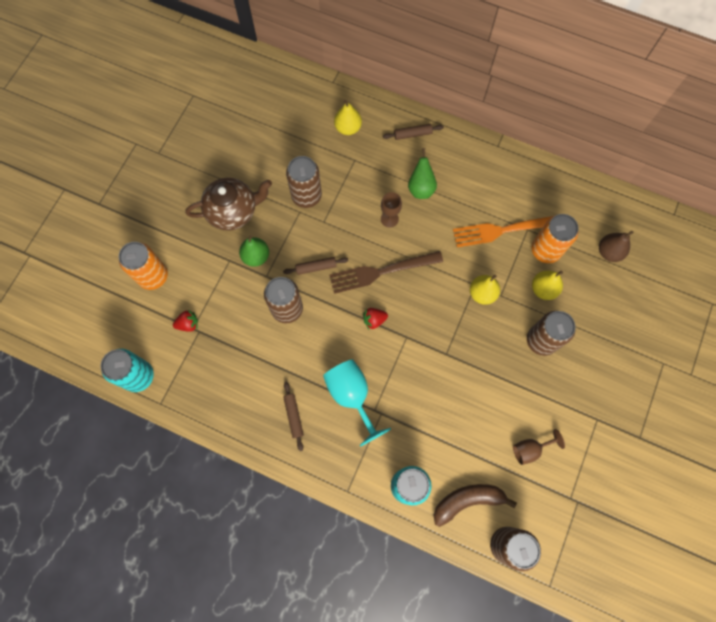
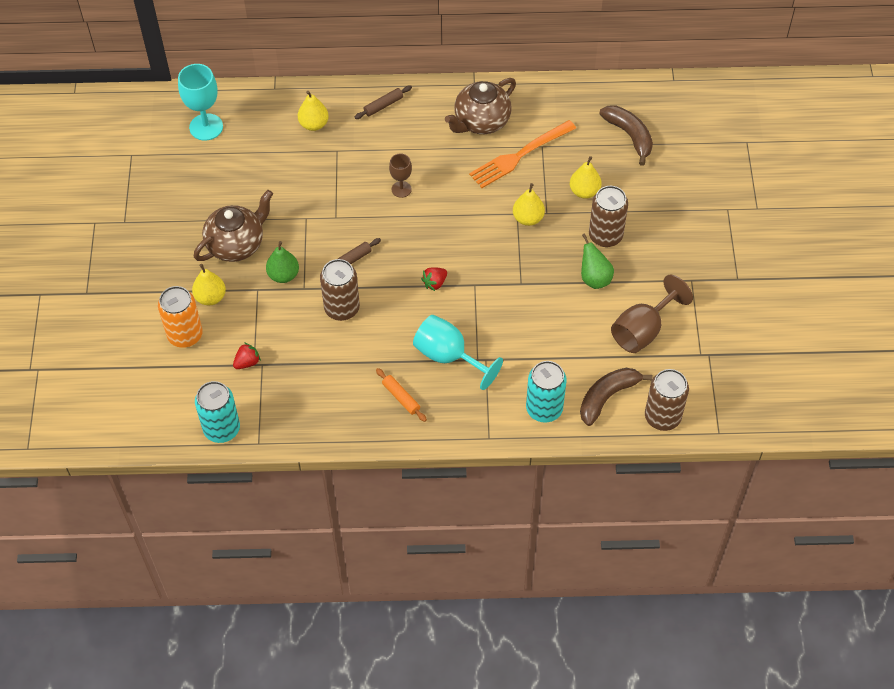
camera: 25 degrees left, 15 degrees down
(189, 251) = (210, 297): none -> yellow pear
(262, 94) = (206, 127): none -> turquoise goblet
(293, 416) = (401, 397): brown rolling pin -> orange rolling pin
(306, 196) = (305, 201): brown can -> none
(381, 272) = (418, 239): brown fork -> none
(421, 188) = (418, 150): green pear -> green pear (594, 278)
(486, 184) = (481, 121): none -> brown teapot
(530, 449) = (642, 330): brown goblet -> brown goblet, size x1.72
(545, 250) = (569, 157): orange can -> none
(609, 252) = (629, 136): brown pear -> brown banana

